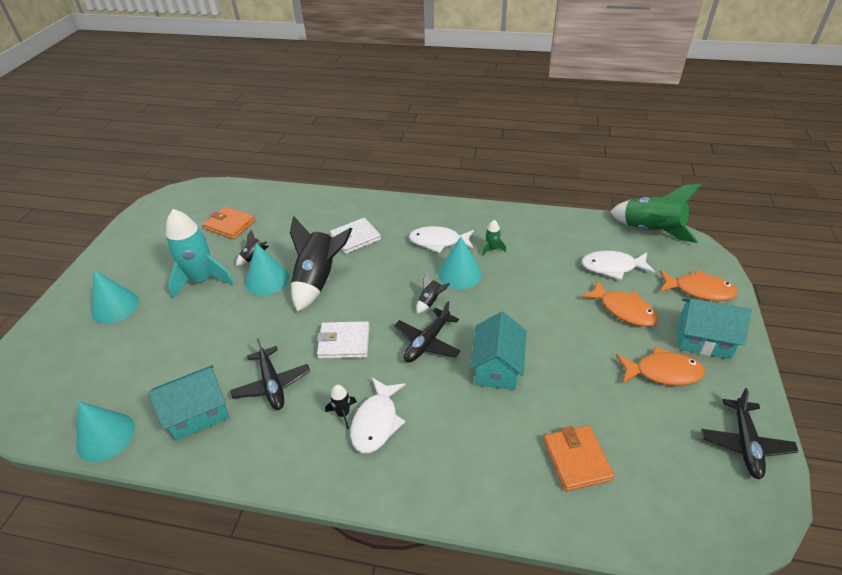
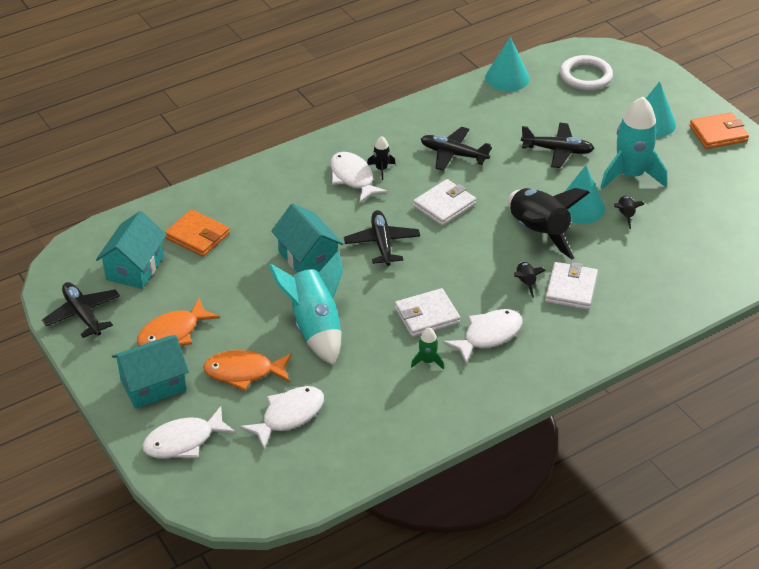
camera: 135 degrees right, 0 degrees up
(62, 385) = (585, 76): none -> white ring
(198, 413) = (473, 116): turquoise house -> turquoise house (135, 268)
(204, 331) = (557, 150): none -> black plane
(230, 225) = (704, 226): orange wallet -> orange wallet (718, 134)
(430, 302) = (420, 274): black rocket -> black rocket (525, 282)
(460, 273) = (427, 315): turquoise cone -> white wallet
(543, 310) = (315, 327): none -> turquoise rocket
(650, 231) = (282, 497): green rocket -> none
(699, 290) = (184, 441): orange fish -> white fish

